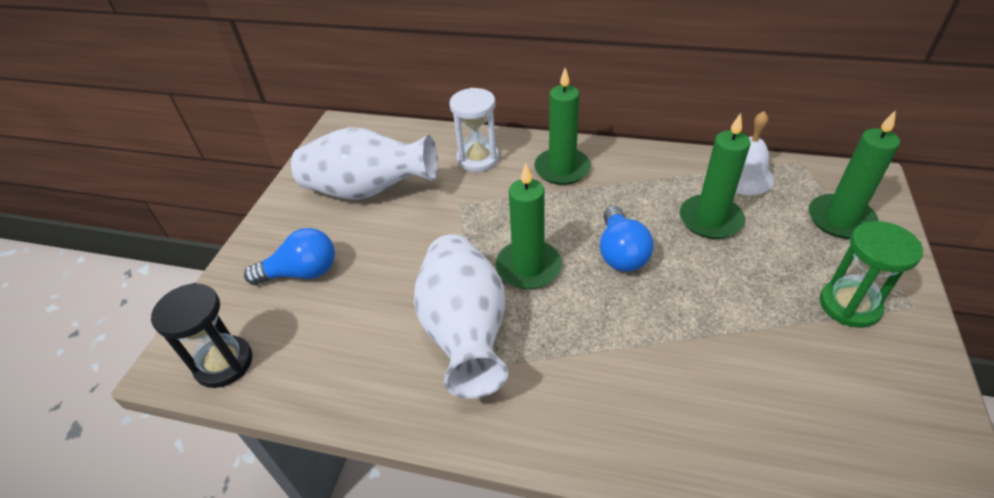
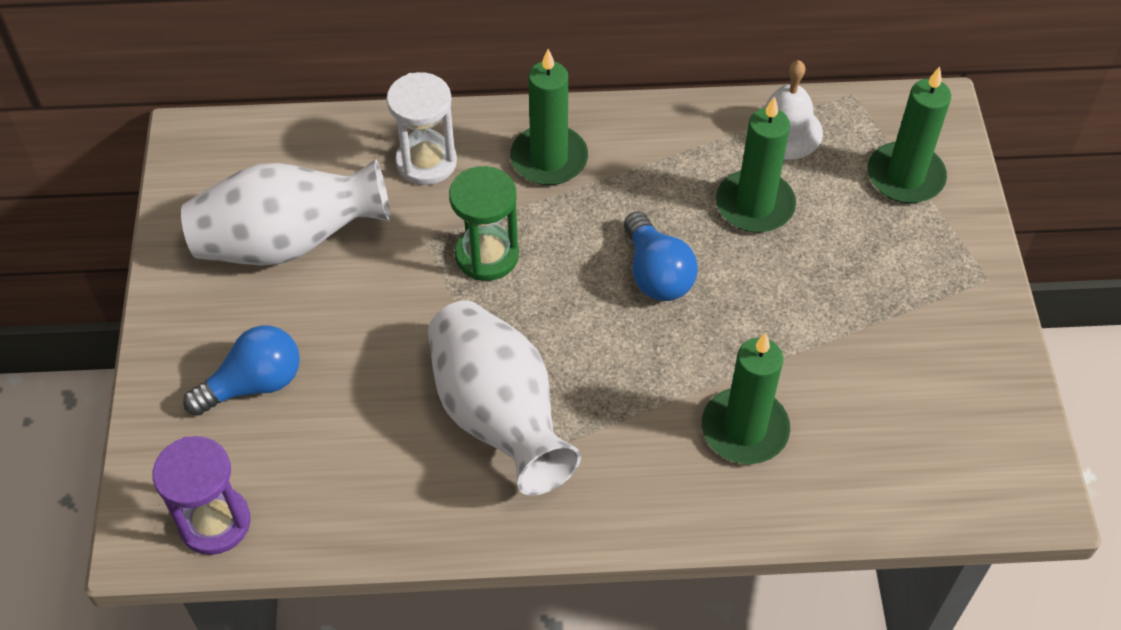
camera: 20 degrees left, 10 degrees up
(224, 363) = (215, 522): black hourglass -> purple hourglass
(528, 267) = (548, 316): green candle -> green candle (744, 429)
(849, 305) = (921, 291): green hourglass -> green hourglass (487, 255)

